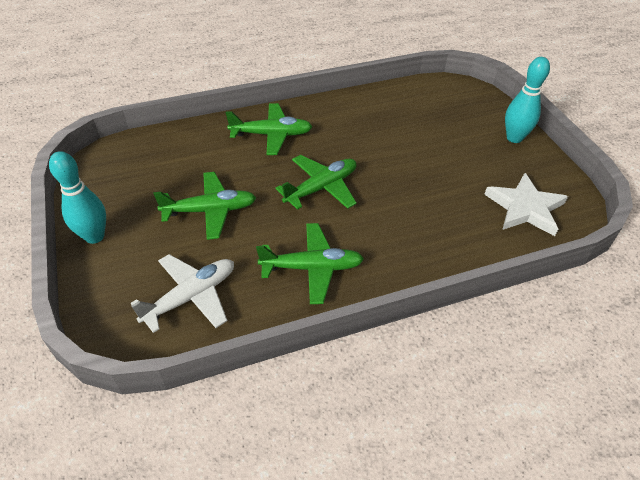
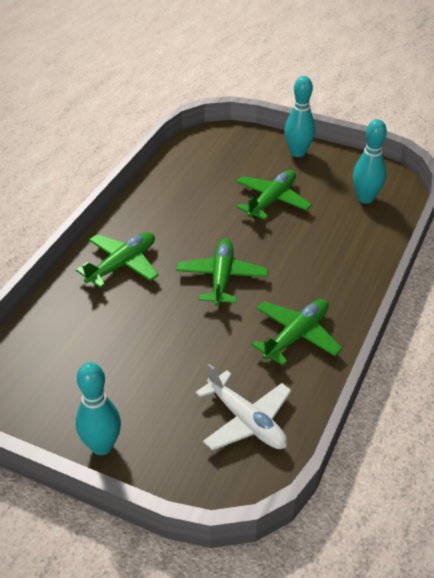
camera: 45 degrees left, 5 degrees down
(191, 297) = (246, 421): white plane -> white plane turned 135 degrees clockwise
(210, 211) = (165, 355): green plane -> green plane (272, 200)
(525, 208) = (365, 198): white star -> turquoise bowling pin

